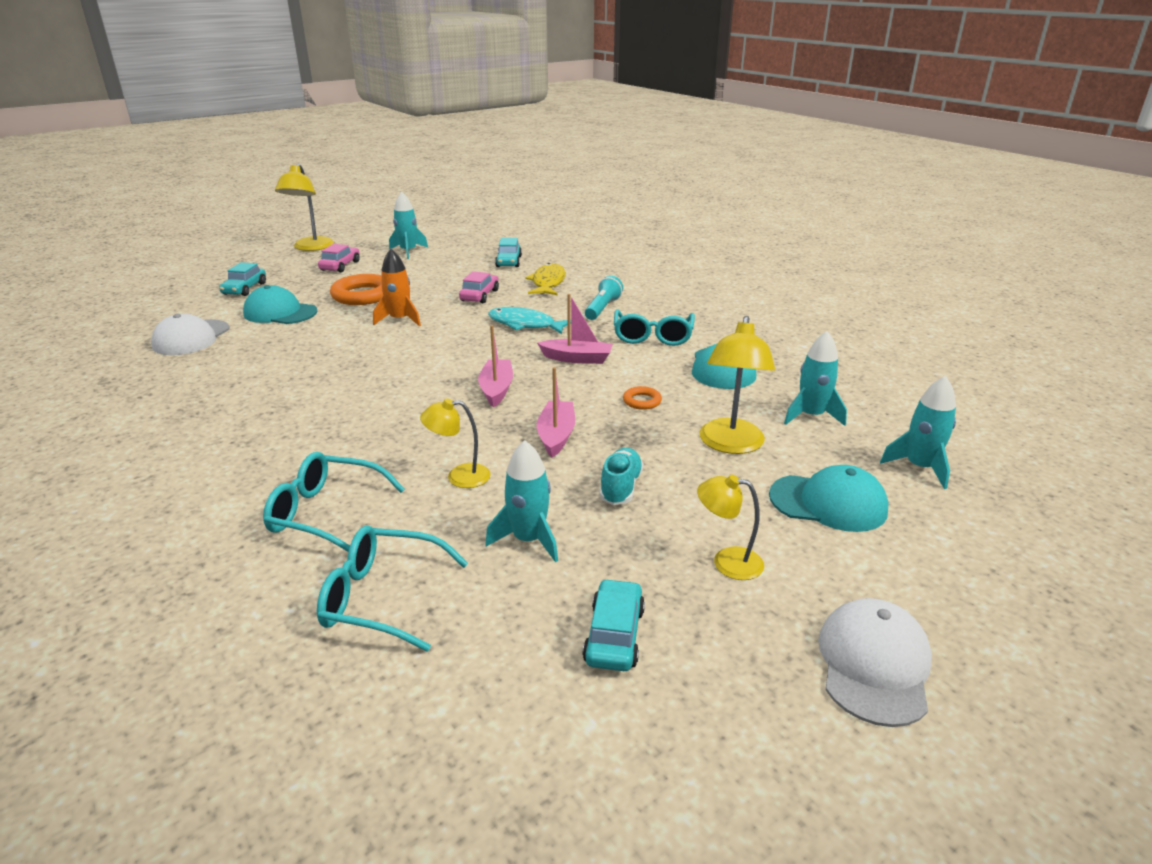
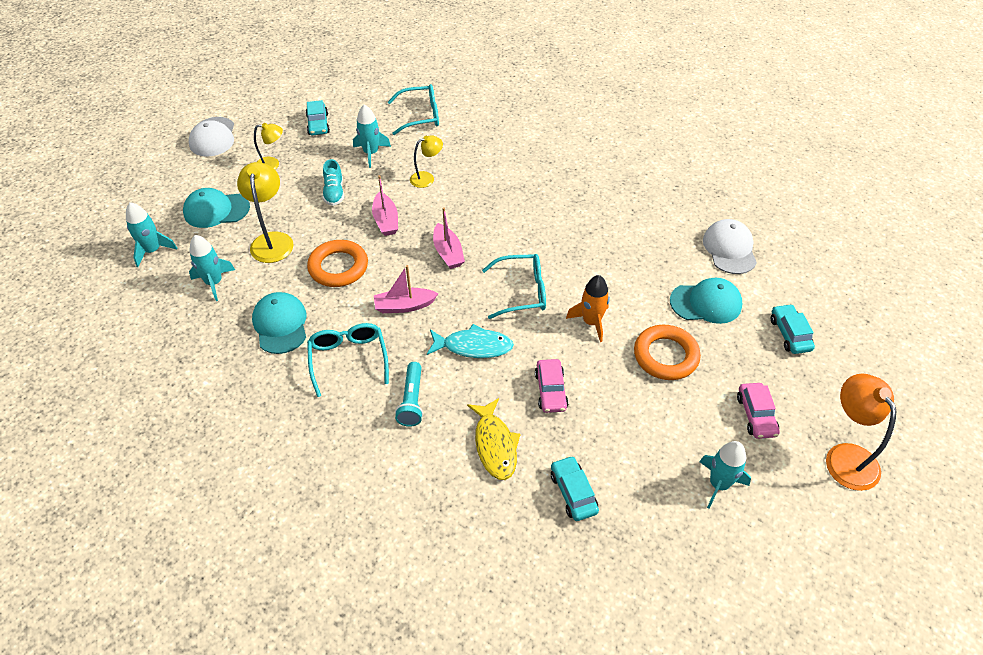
camera: 160 degrees right, 20 degrees up
(311, 247) = (846, 456): yellow lamp -> orange lamp
(325, 513) = (479, 143): turquoise glasses -> turquoise glasses (522, 292)
(642, 401) = (338, 267): orange ring -> orange ring, size x2.09

